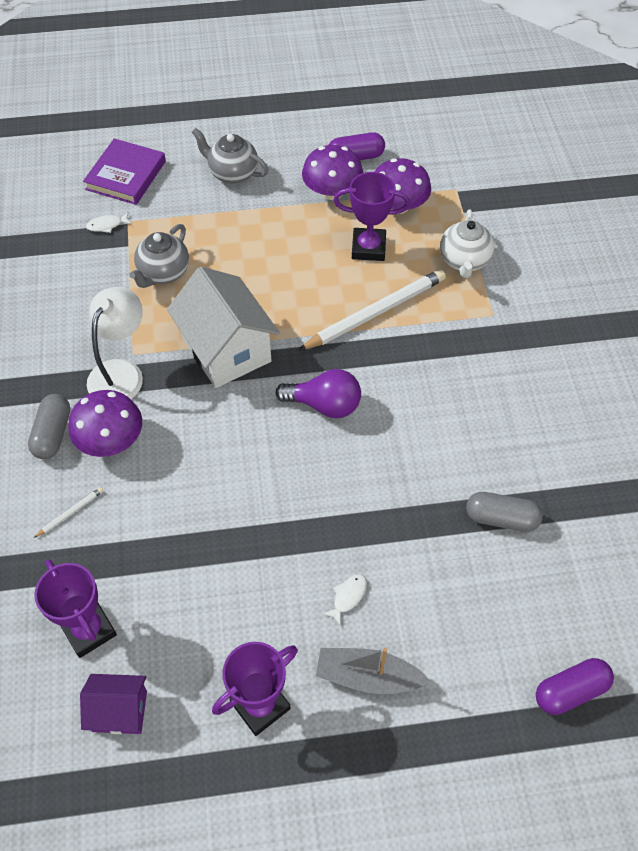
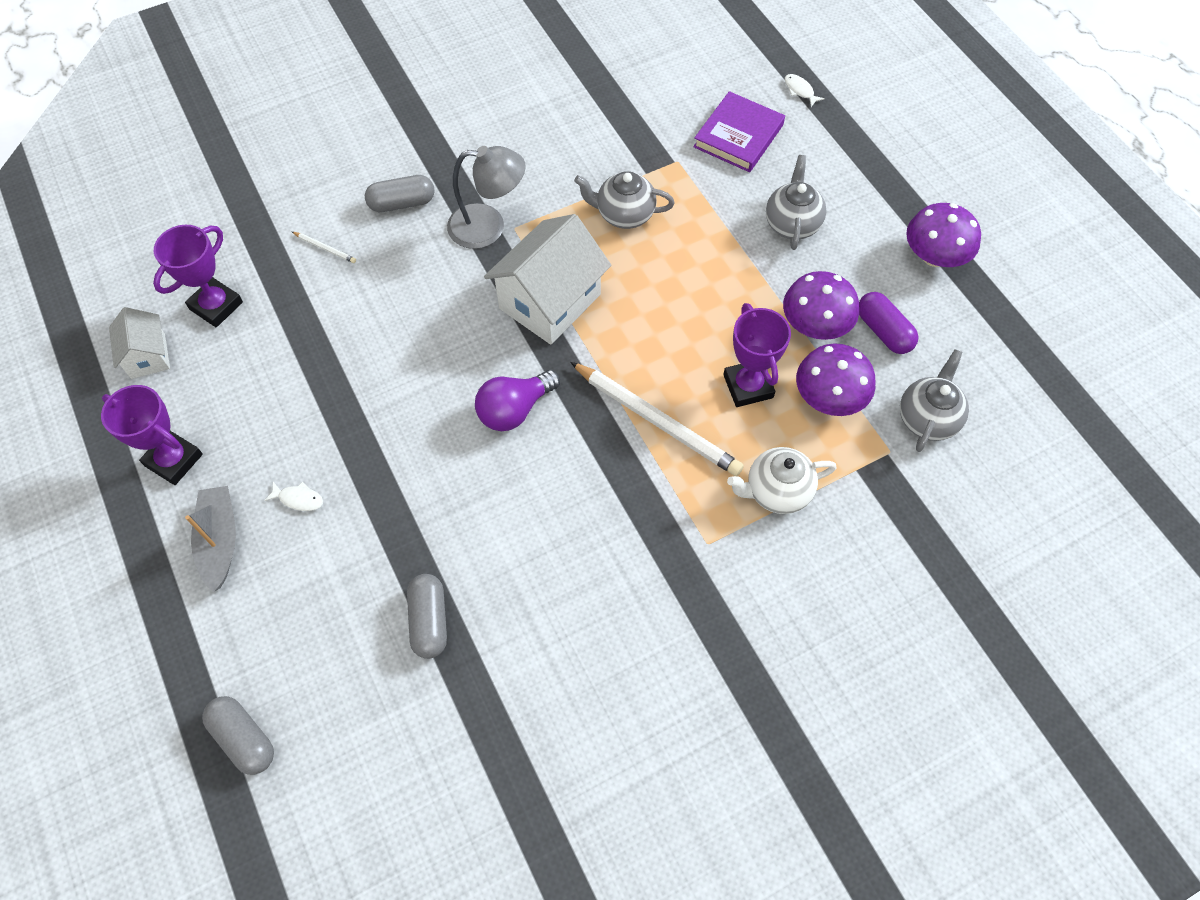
camera: 70 degrees right, 5 degrees up
(107, 225) = (664, 147): white fish -> white fish (800, 90)
(111, 440) = (410, 248): purple mushroom -> purple mushroom (934, 256)
(120, 711) = (148, 356): purple house -> white house
(121, 372) = (488, 227): white lamp -> grey lamp
(126, 175) = (738, 136): purple book -> purple book turned 60 degrees counterclockwise
(324, 405) = (514, 410): purple light bulb -> purple light bulb turned 60 degrees clockwise
(437, 161) = (927, 418): none -> grey teapot
(570, 691) = (244, 738): purple capsule -> grey capsule

